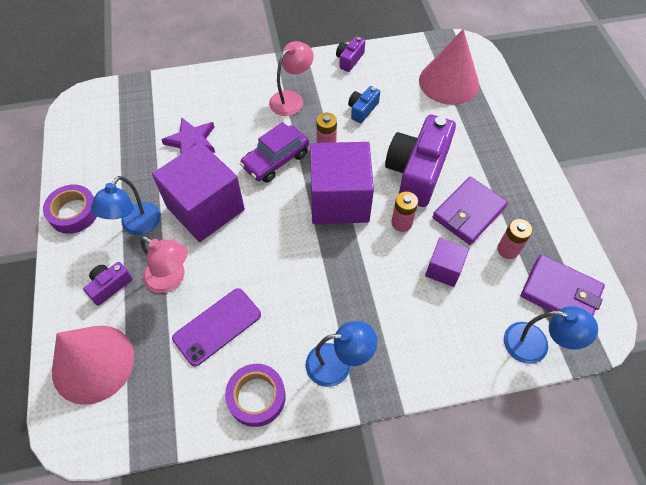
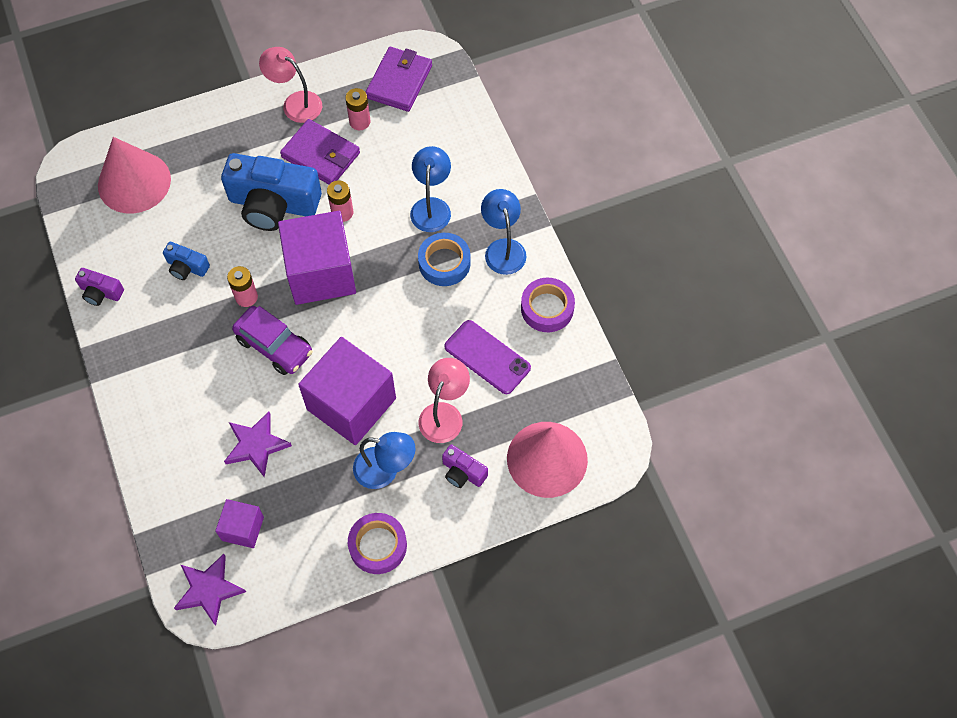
camera: 100 degrees left, 5 degrees up
(90, 106) = (209, 590): none -> purple star
(291, 99) = (175, 347): pink lamp -> pink lamp (295, 103)
(331, 303) = (444, 263): none -> blue tape
(417, 171) = (273, 204): purple camera -> blue camera
(443, 269) = (390, 173): purple cube -> purple cube (243, 528)
(535, 345) = (454, 101): blue lamp -> blue lamp (431, 207)

